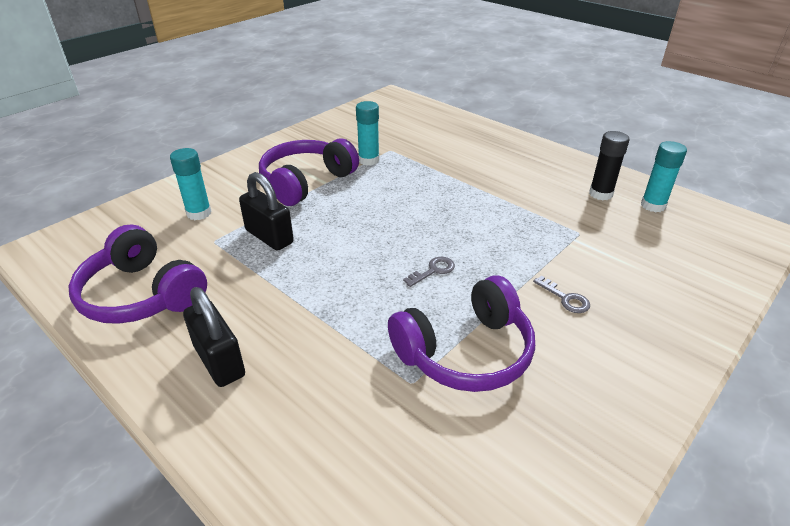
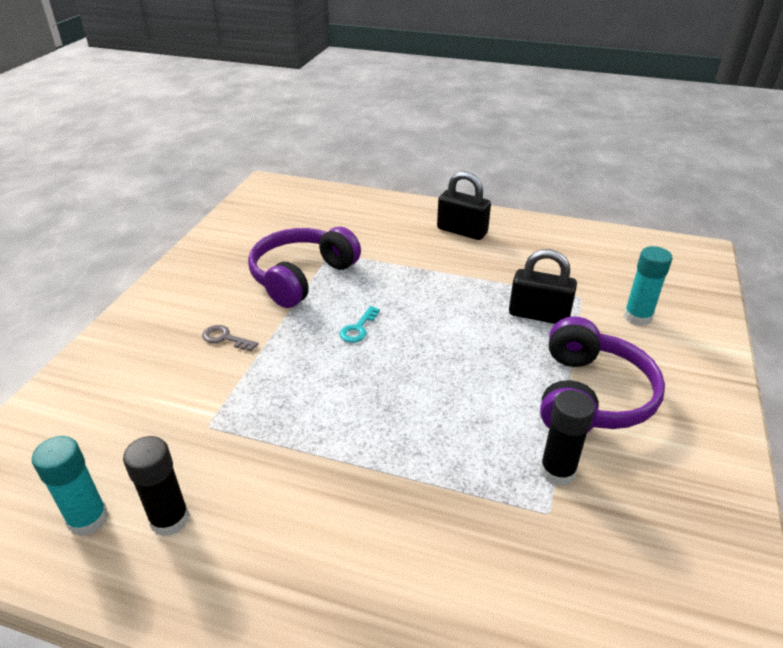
camera: 155 degrees right, 0 degrees up
(142, 294) = (567, 247): purple headphones -> none
(369, 160) = (557, 471): turquoise glue stick -> black glue stick
(433, 270) = (358, 328): grey key -> turquoise key

